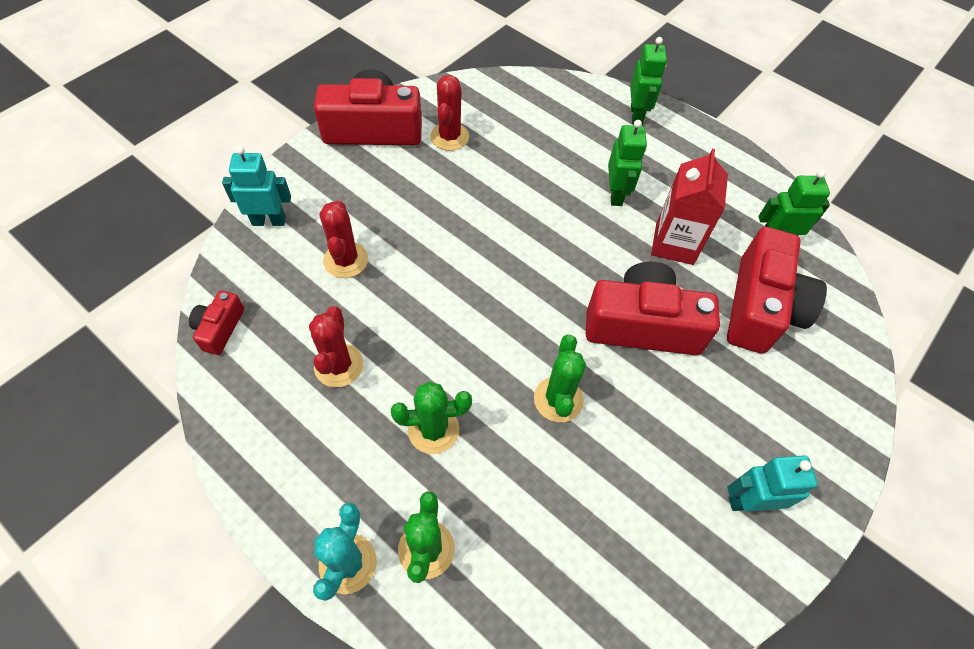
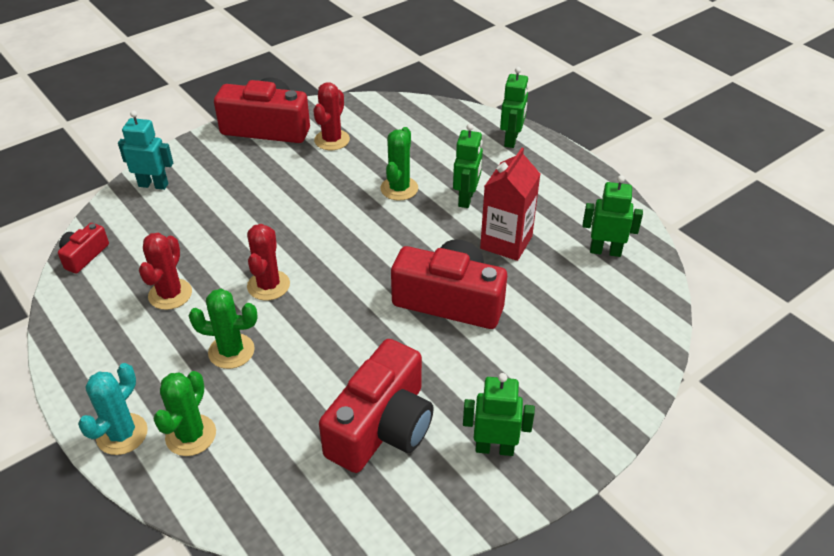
camera: 15 degrees right, 15 degrees down
(346, 260) = (206, 220): red cactus -> red cactus (268, 285)
(558, 399) = (349, 345): green cactus -> green cactus (399, 189)
(748, 501) = (494, 448): turquoise robot -> green robot
(760, 307) = (569, 301): red camera -> red camera (382, 426)

